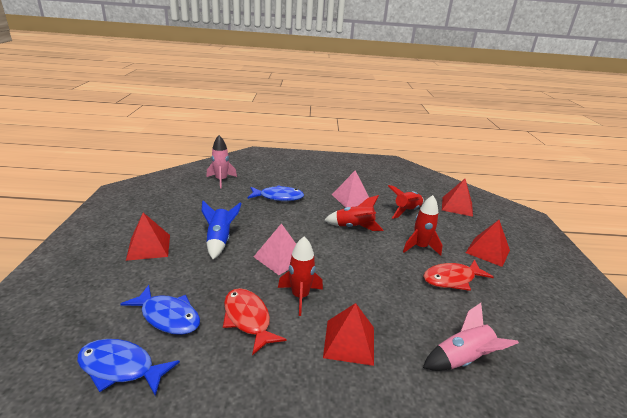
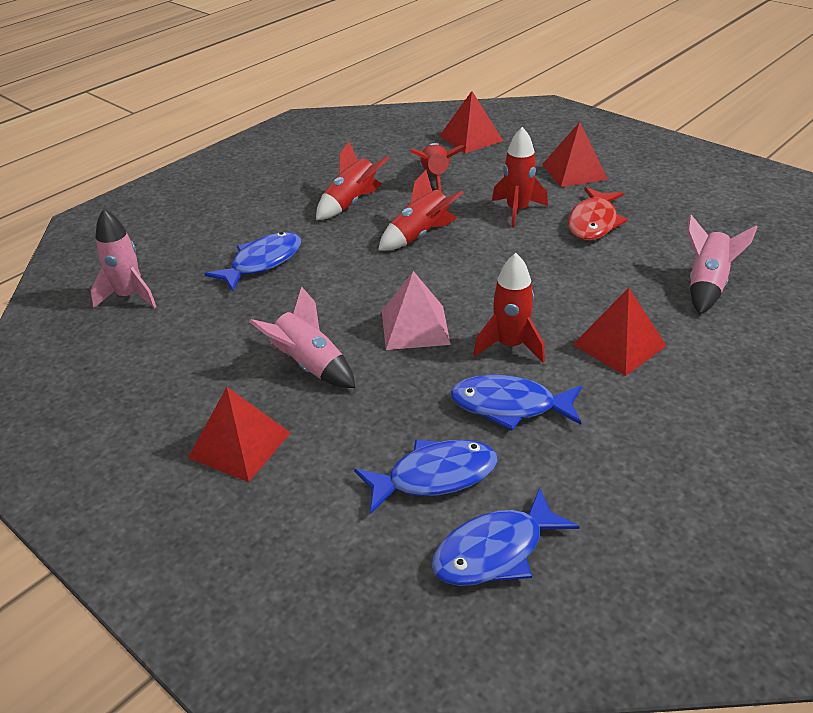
camera: 45 degrees left, 10 degrees up
(219, 240) = (310, 365): blue rocket -> pink rocket
(248, 319) = (509, 406): red fish -> blue fish
(351, 198) = (351, 203): pink pyramid -> red rocket

